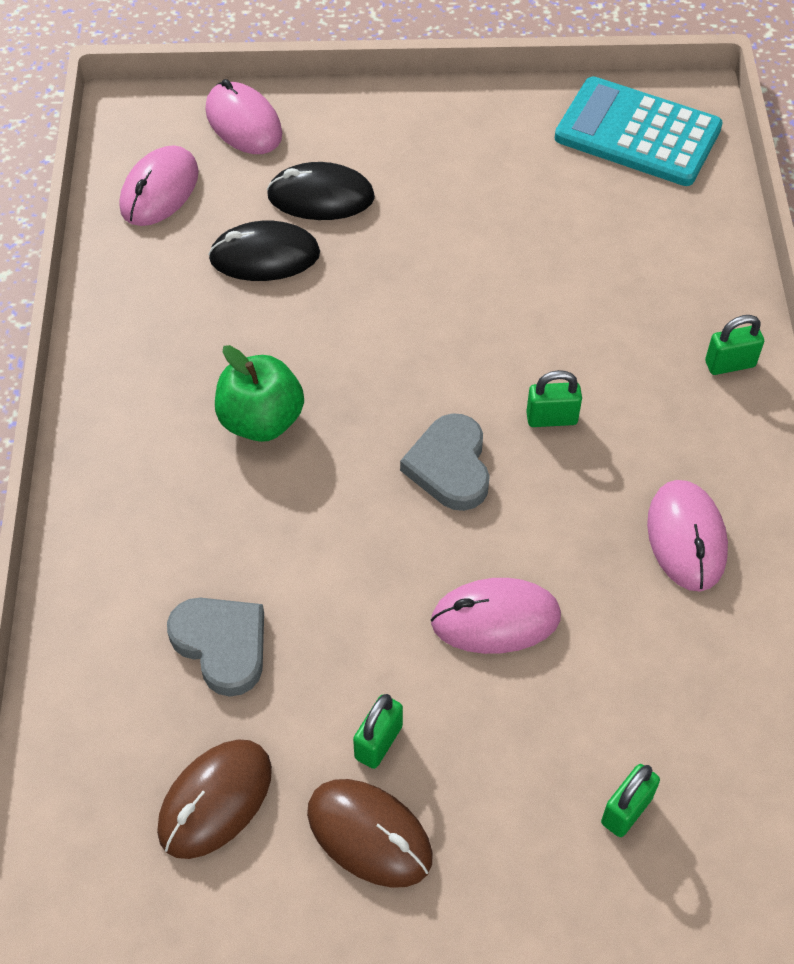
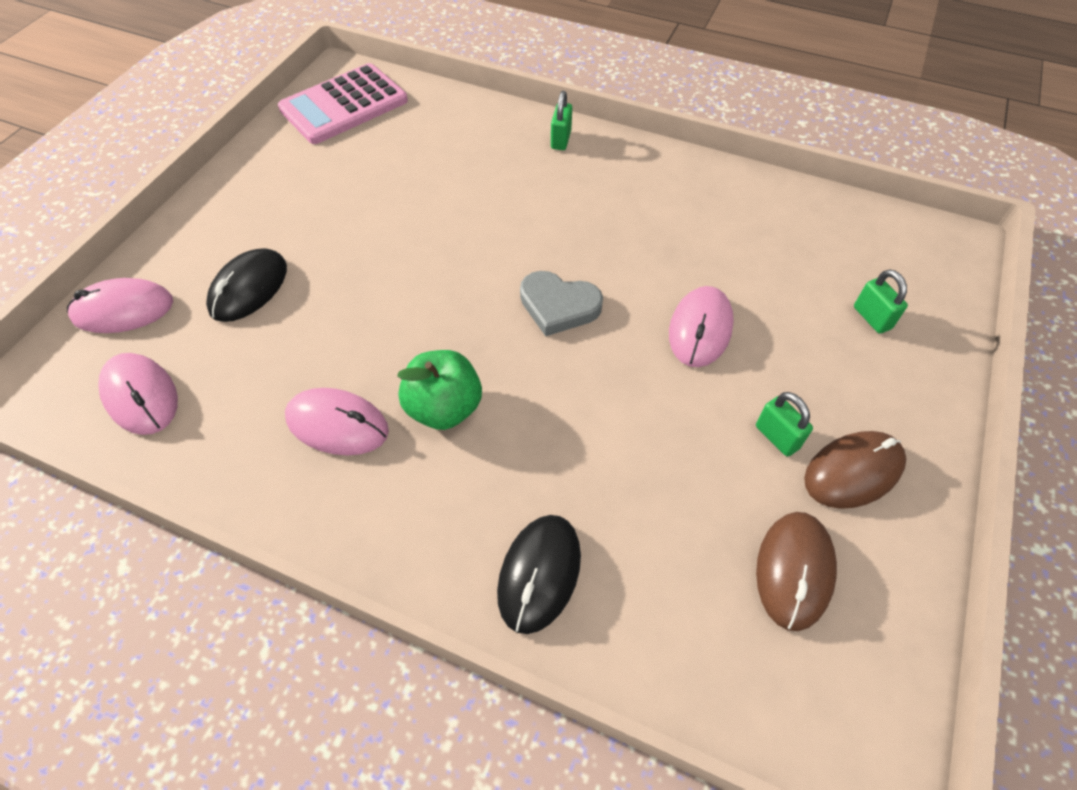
camera: 65 degrees left, 0 degrees up
(215, 800) = (794, 571): brown mouse -> brown mouse turned 45 degrees clockwise
(222, 645) = (649, 514): grey heart -> none
(264, 256) = (278, 346): black mouse -> black mouse (539, 574)
(551, 418) = (550, 237): green padlock -> none
(637, 133) = (344, 105): turquoise calculator -> pink calculator
(686, 538) = (681, 210): pink mouse -> pink mouse (337, 424)

